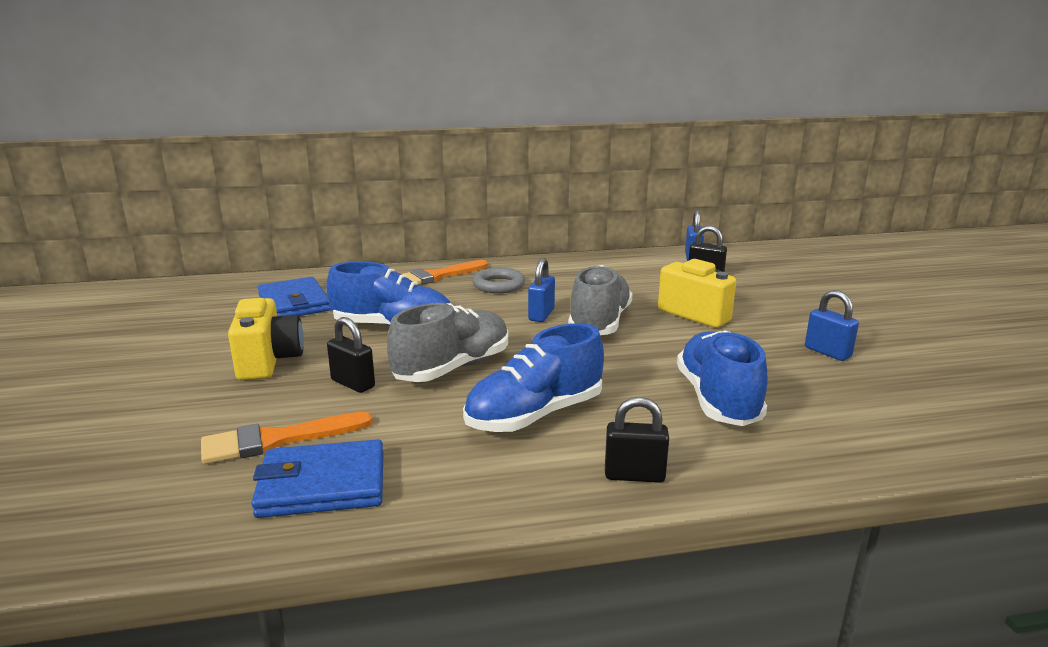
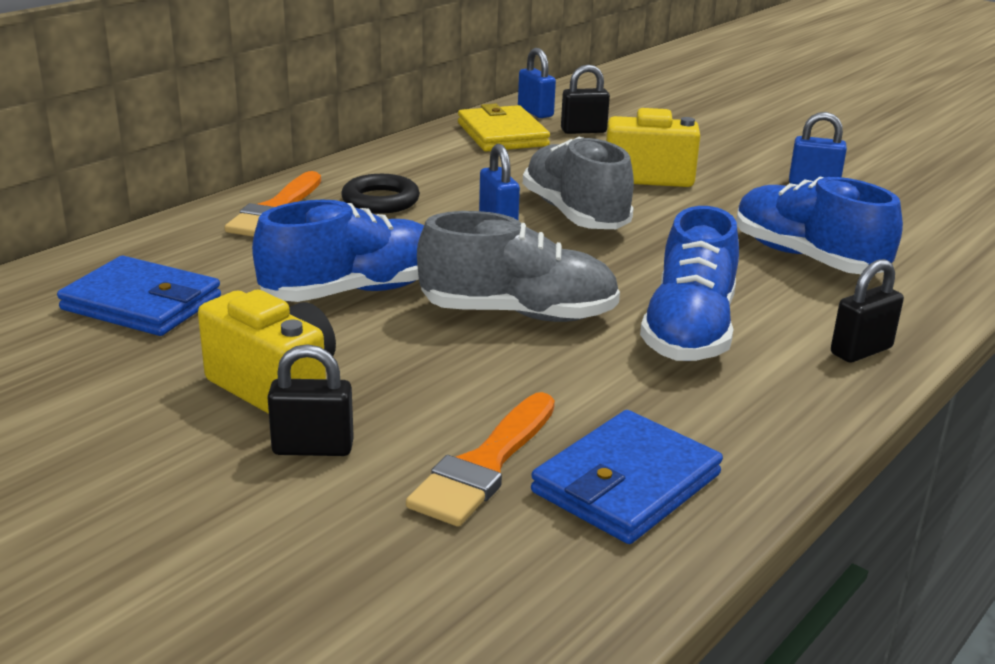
camera: 40 degrees left, 5 degrees up
(353, 383) = (441, 372): black padlock -> black padlock (313, 448)
(453, 368) = (518, 314): grey shoe -> grey shoe turned 90 degrees clockwise
(498, 285) = (380, 201): grey ring -> black ring
(644, 266) = (502, 134): none -> yellow wallet

